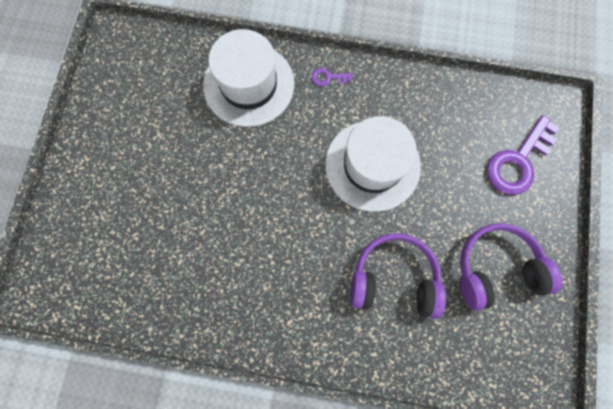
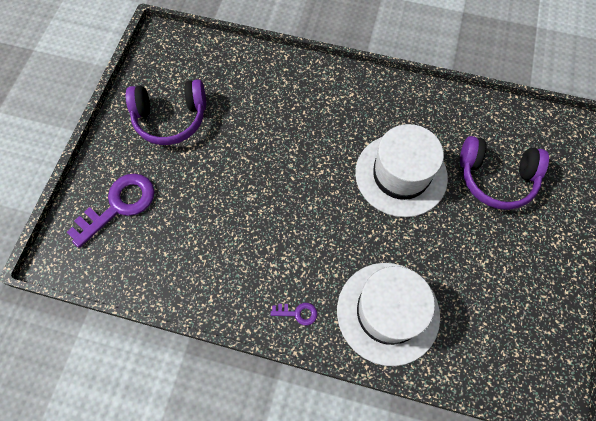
camera: 175 degrees left, 10 degrees down
(372, 165) = (263, 213): white hat -> white hat (401, 175)
(393, 278) = (260, 118): purple headphones -> purple headphones (496, 178)

